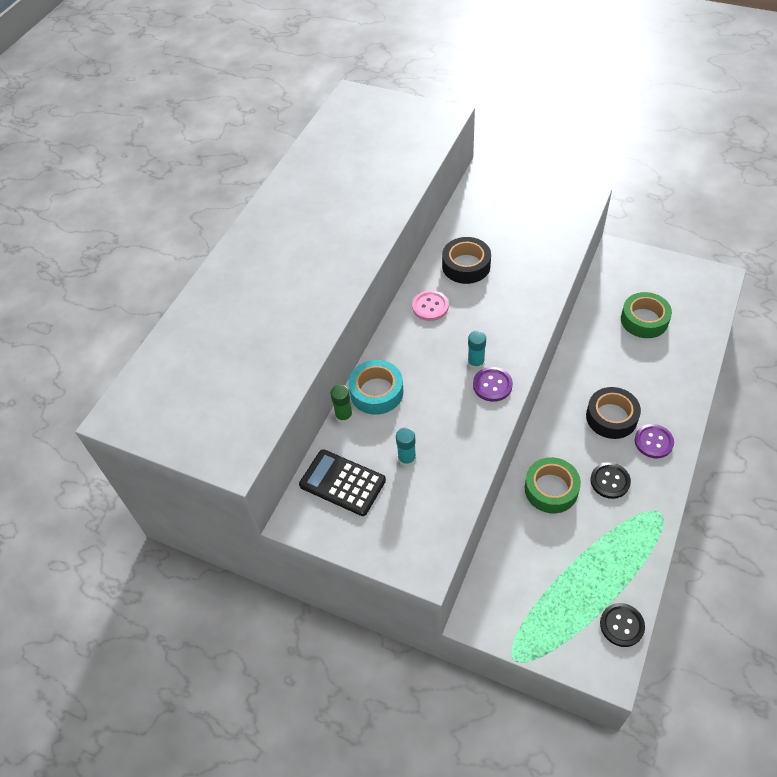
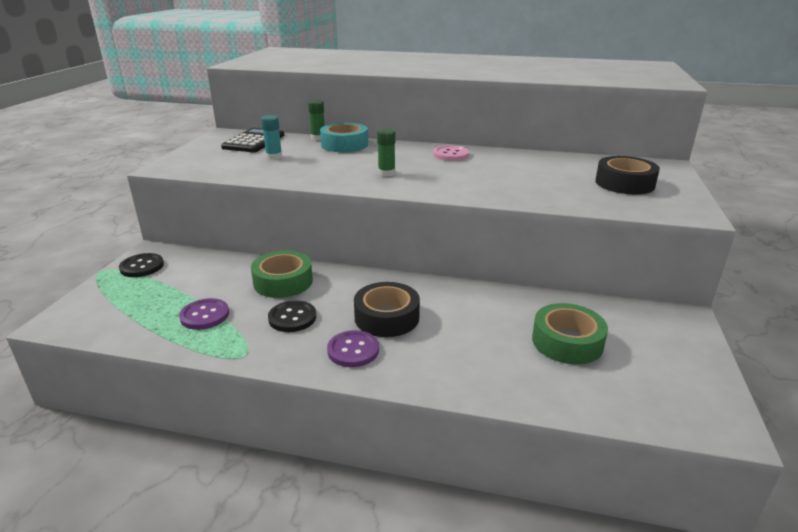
camera: 75 degrees right, 25 degrees down
(466, 266) = (516, 164): black tape -> black tape (624, 183)
(476, 363) = (386, 173): turquoise glue stick -> green glue stick
(492, 385) = (360, 180): purple button -> purple button (205, 315)
(621, 625) = (105, 328): black button -> black button (142, 266)

